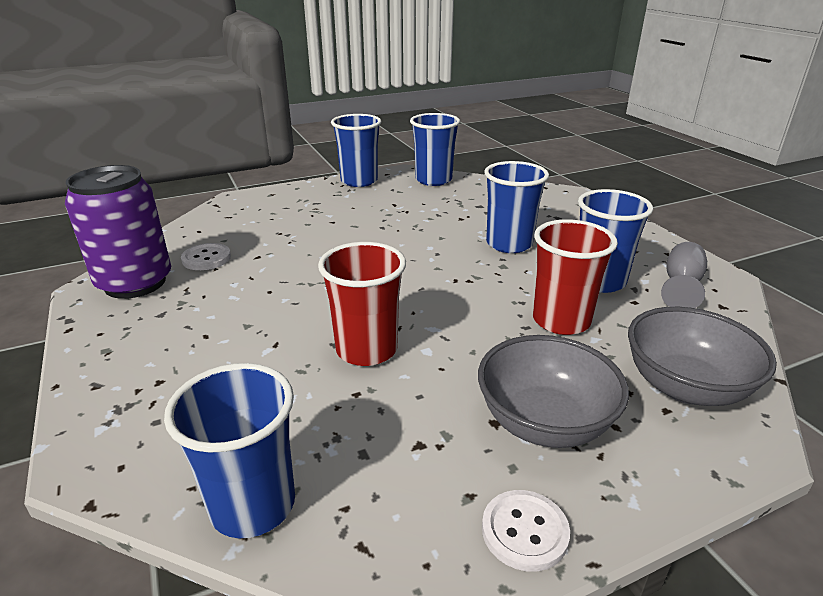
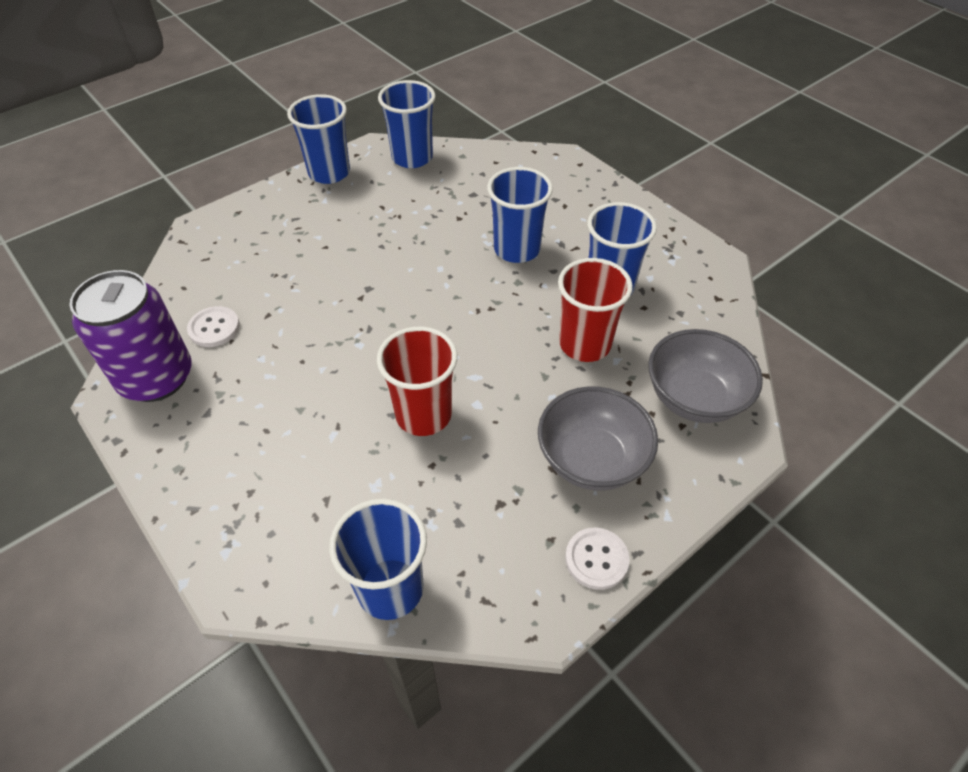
camera: 15 degrees left, 20 degrees up
(681, 285) = (681, 278): grey goblet -> none

